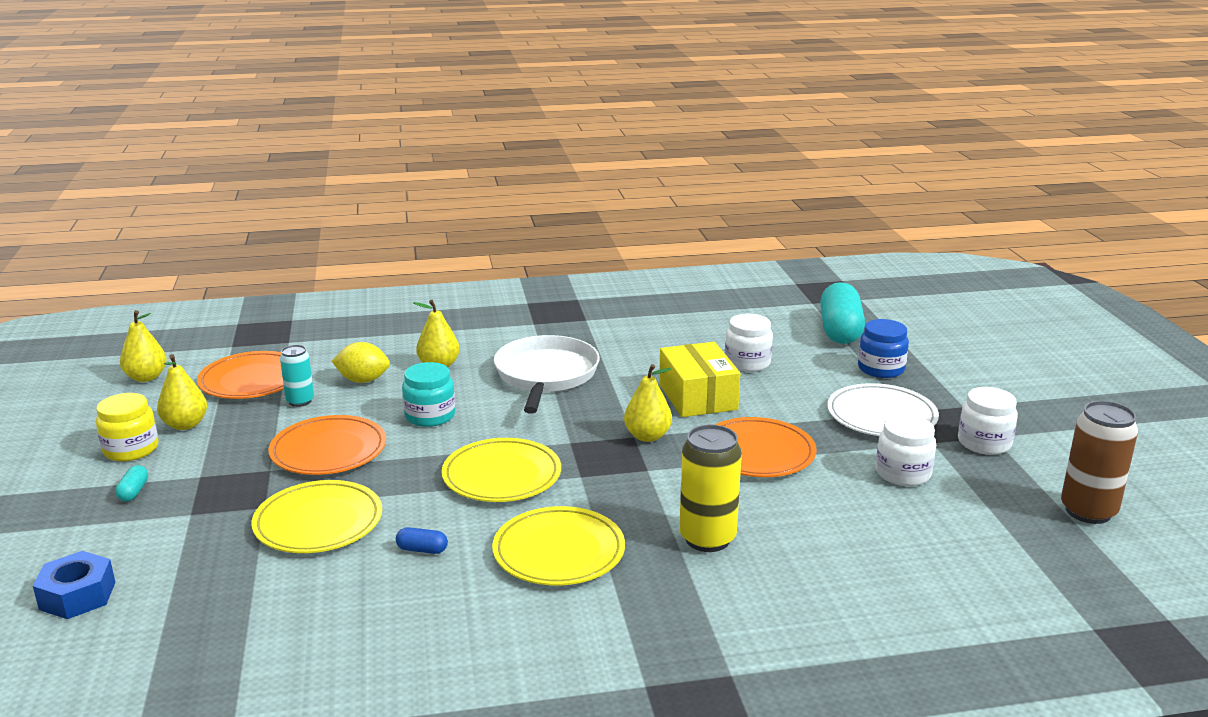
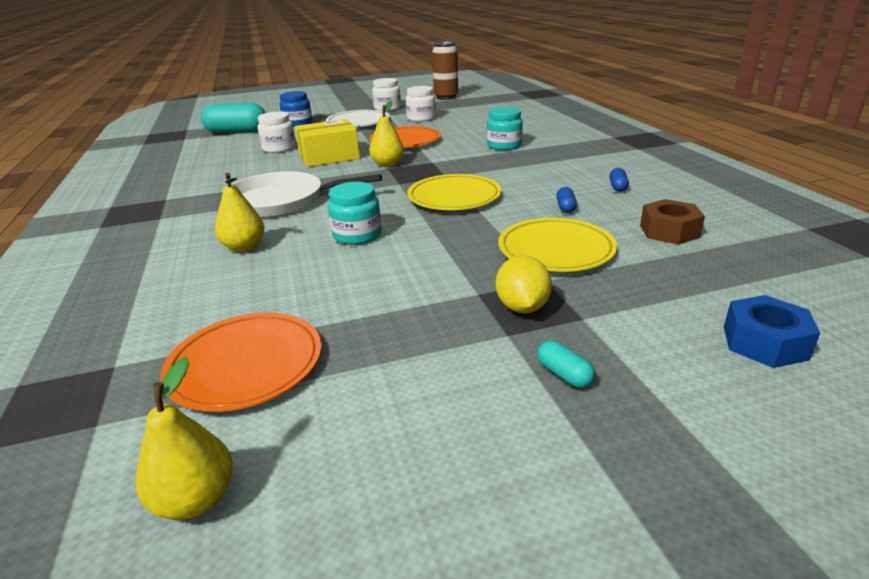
camera: 95 degrees left, 5 degrees up
(131, 449) = (461, 417): yellow jar -> none
(133, 492) = (564, 374): turquoise capsule -> turquoise capsule turned 60 degrees clockwise
(185, 425) = (382, 387): yellow pear -> none
(300, 401) = (318, 311): turquoise can -> none
(306, 611) = (669, 231): none -> brown nut
(328, 450) = (431, 270): orange plate -> none
(363, 380) = (269, 282): yellow lemon -> yellow lemon (522, 307)
(467, 609) = (618, 187): none -> blue capsule
(559, 552) = (539, 173): yellow plate -> none
(707, 539) = (504, 145): yellow can -> turquoise jar

